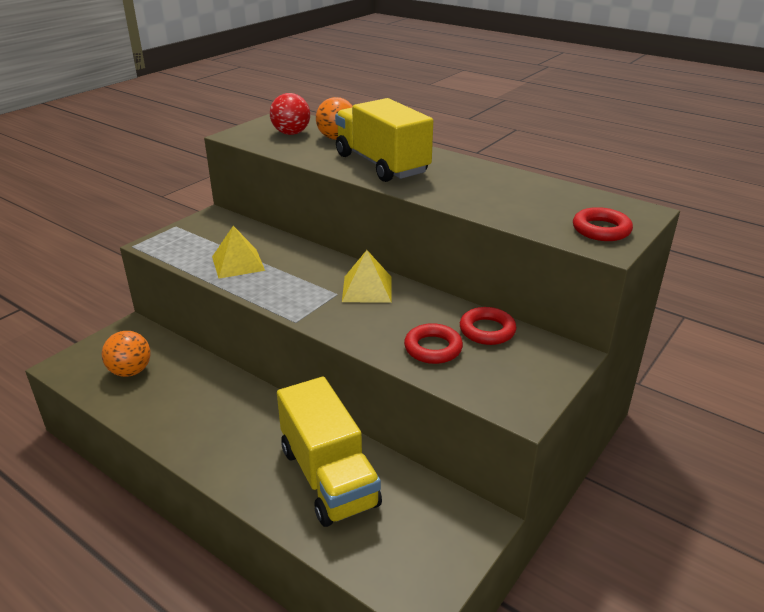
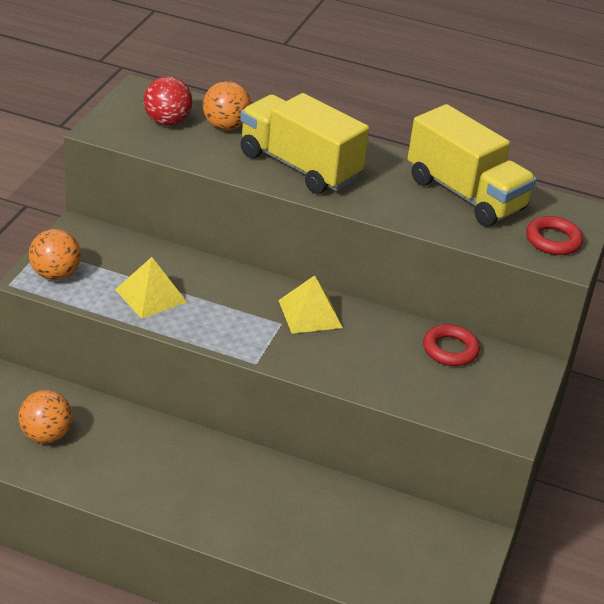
camera: 20 degrees left, 5 degrees up
(172, 243) = (55, 274): none -> orange ball
(328, 476) = (321, 518): yellow truck -> yellow truck (465, 194)
(433, 348) = (407, 376): red ring -> none

